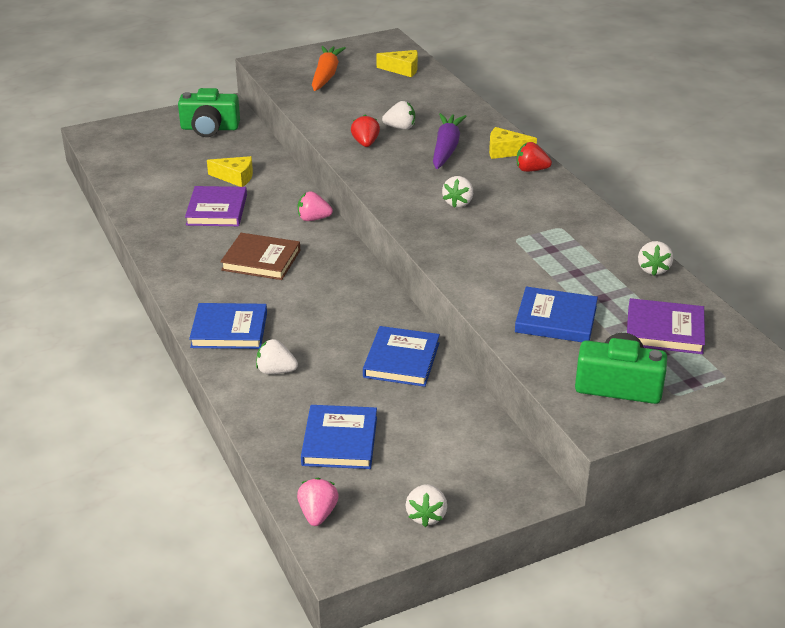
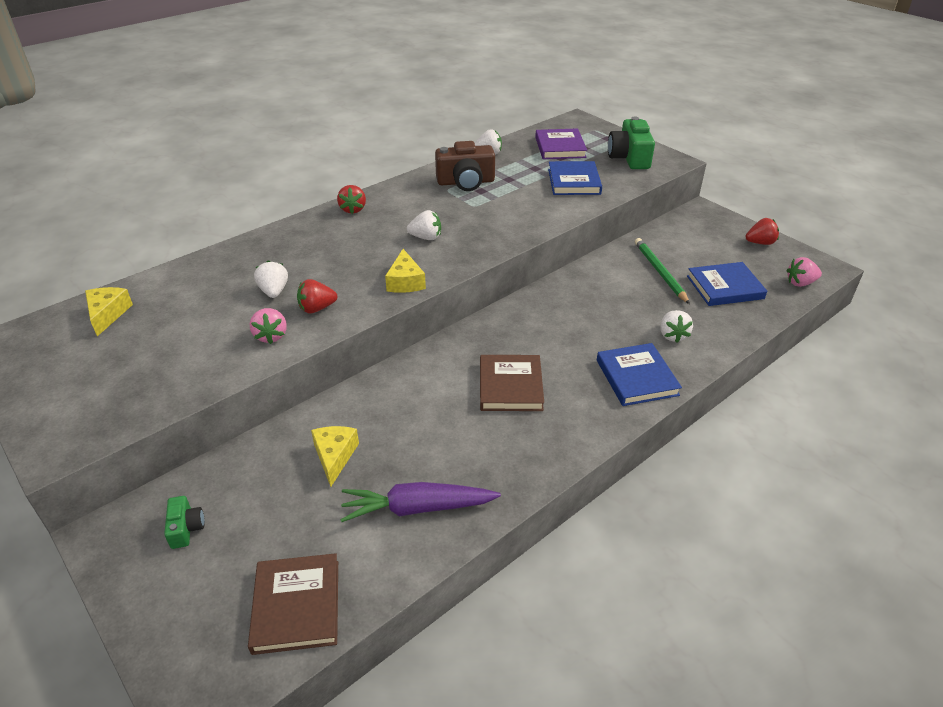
camera: 105 degrees left, 5 degrees up
(125, 159) = (297, 606): none -> brown book
(209, 128) = (186, 528): green camera -> green camera, size x0.51
(216, 210) = (420, 451): purple book -> none
(313, 219) = (416, 367): pink strawberry -> pink strawberry (271, 336)
(326, 75) = (117, 376): orange carrot -> none
(394, 398) = (659, 272): none -> green pencil
(401, 360) = (613, 275): blue book -> none
(426, 516) = (760, 243): white strawberry -> red strawberry
(446, 148) = (319, 257): purple carrot -> purple carrot (417, 508)
(505, 151) = (318, 225): yellow cheese -> yellow cheese (405, 281)
(575, 242) = (466, 182): none -> brown camera

